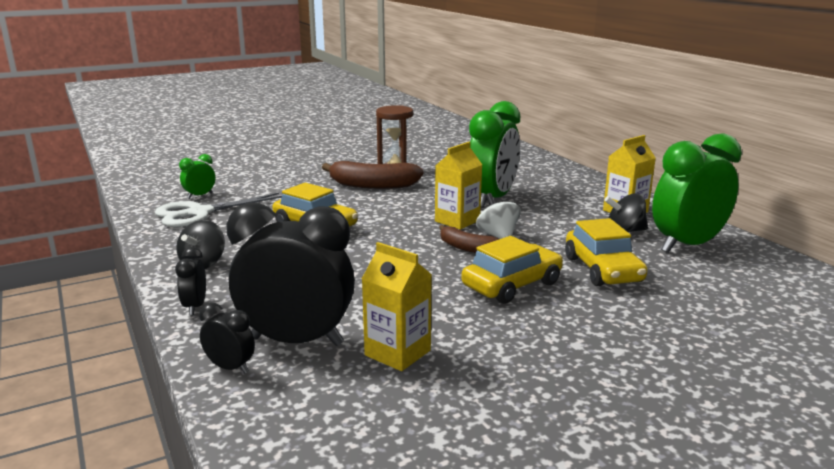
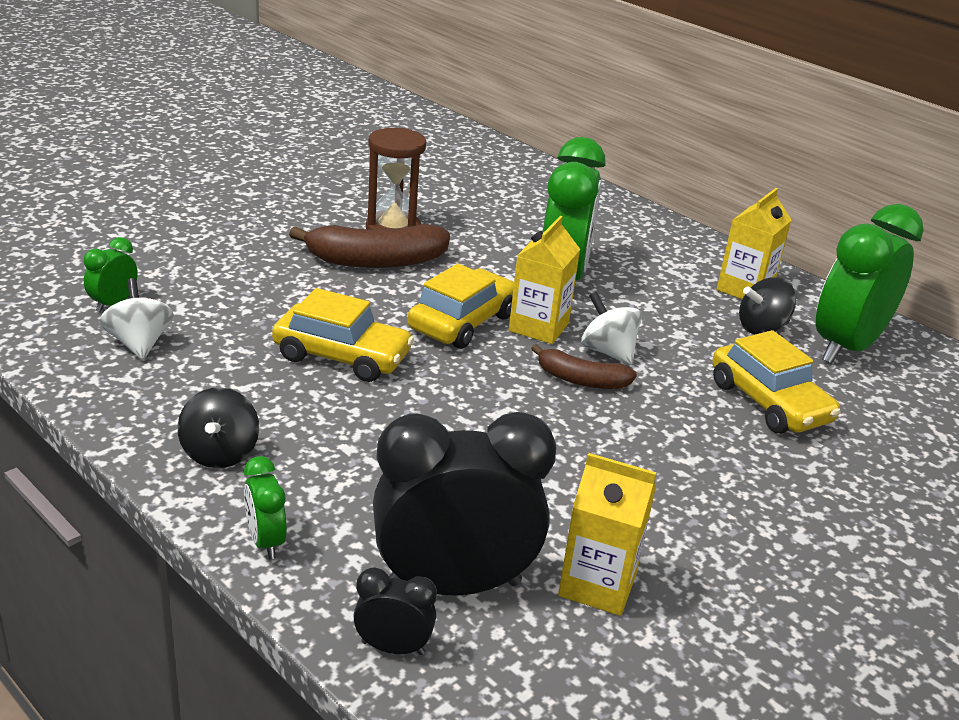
camera: 20 degrees left, 10 degrees up
(195, 307) = (265, 541): black clock -> green clock
(199, 213) = (139, 343): white scissors -> white spinning top
(512, 285) = (674, 443): yellow car -> yellow car (462, 322)

